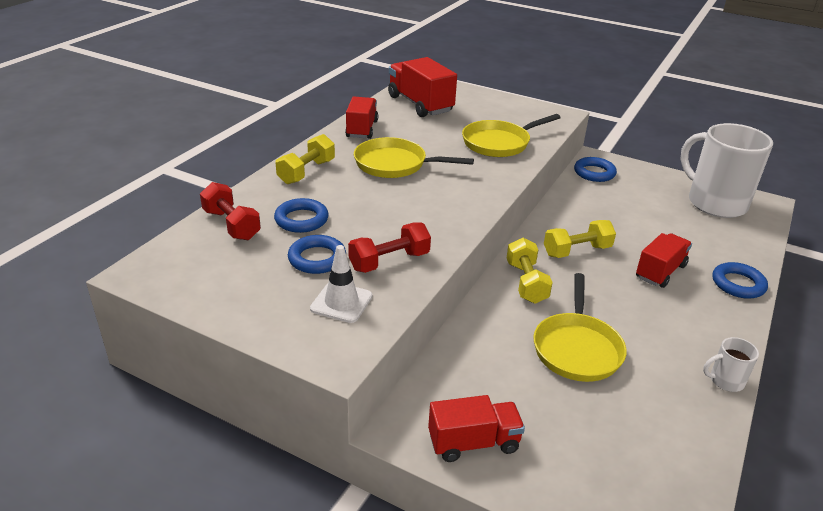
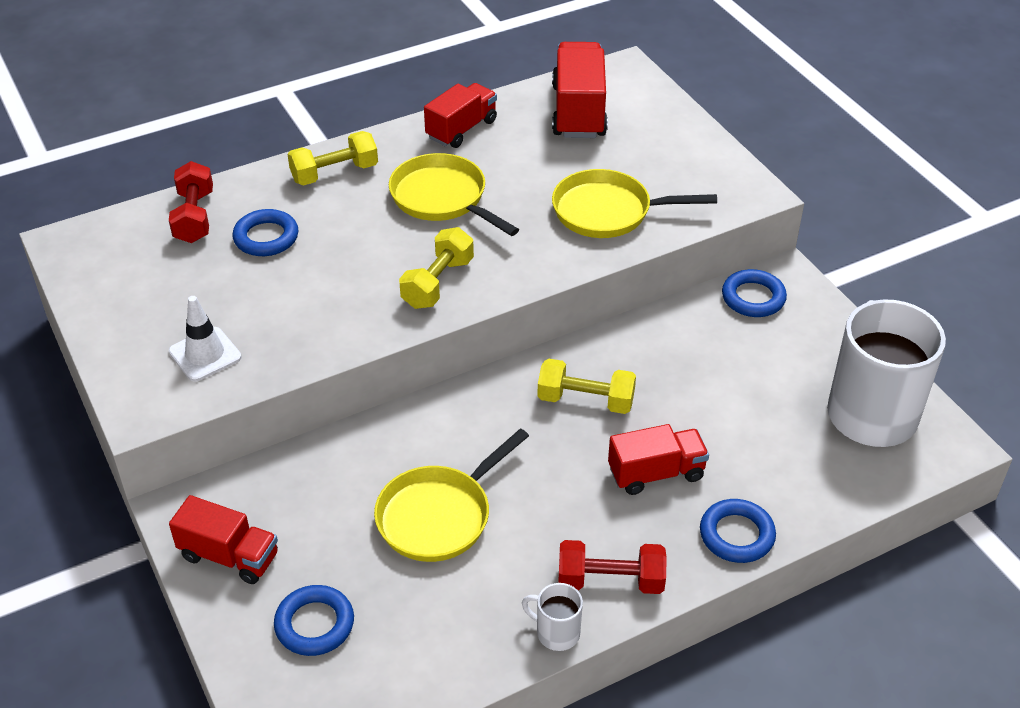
camera: 35 degrees right, 10 degrees up
(317, 258) = (233, 293): blue ring -> blue ring (314, 624)
(389, 261) = (298, 327): red dumbbell -> red dumbbell (610, 581)
(526, 283) = (476, 414): yellow dumbbell -> yellow dumbbell (437, 283)

